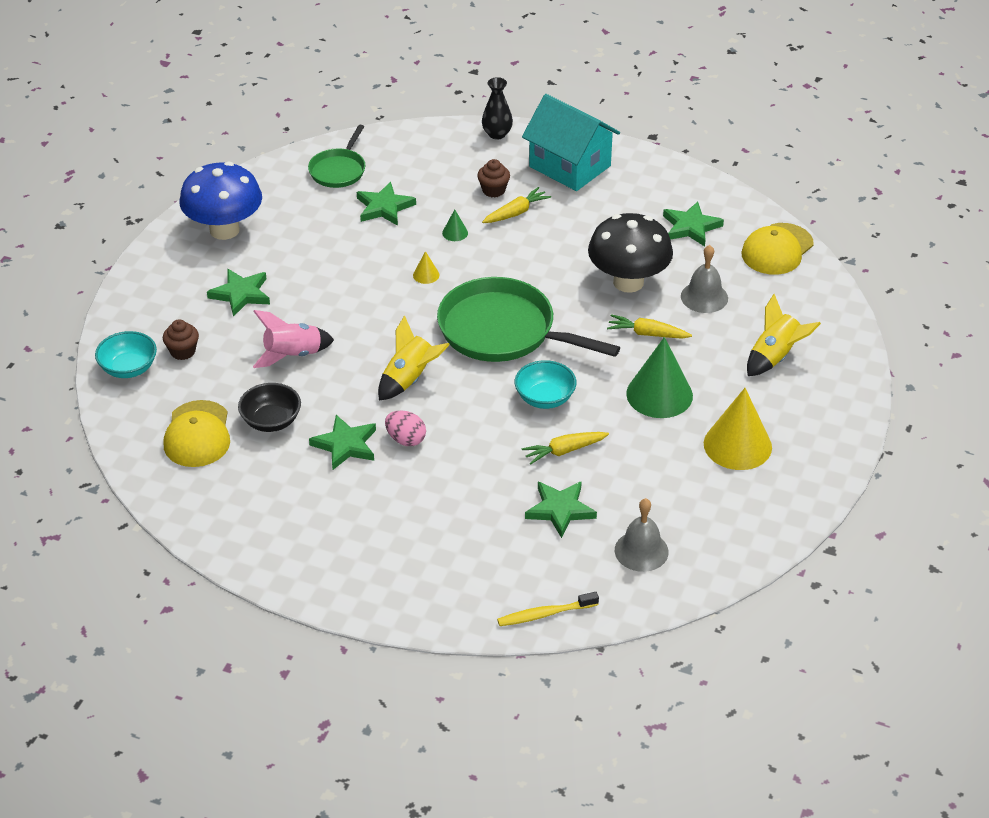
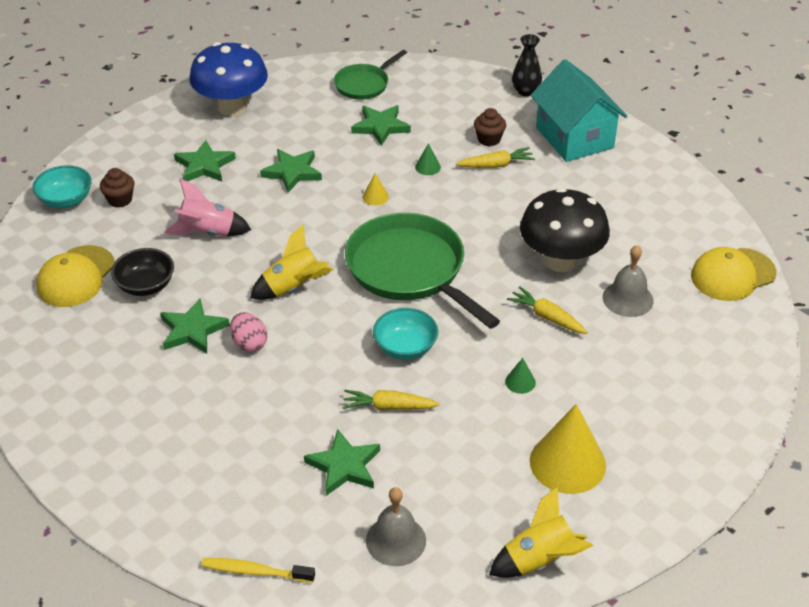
camera: 25 degrees right, 0 degrees up
(659, 394) = (520, 382): green cone -> green cone, size x0.42
(691, 227) = (657, 227): green star -> green star (292, 172)
(775, 357) = (664, 383): yellow rocket -> yellow rocket (539, 560)

